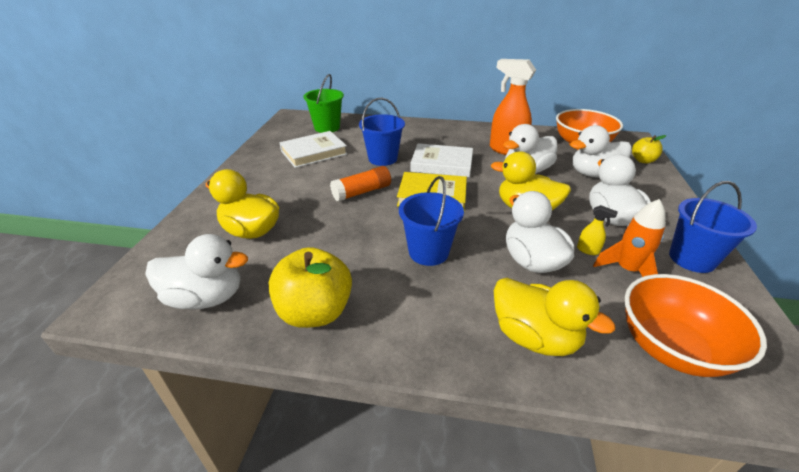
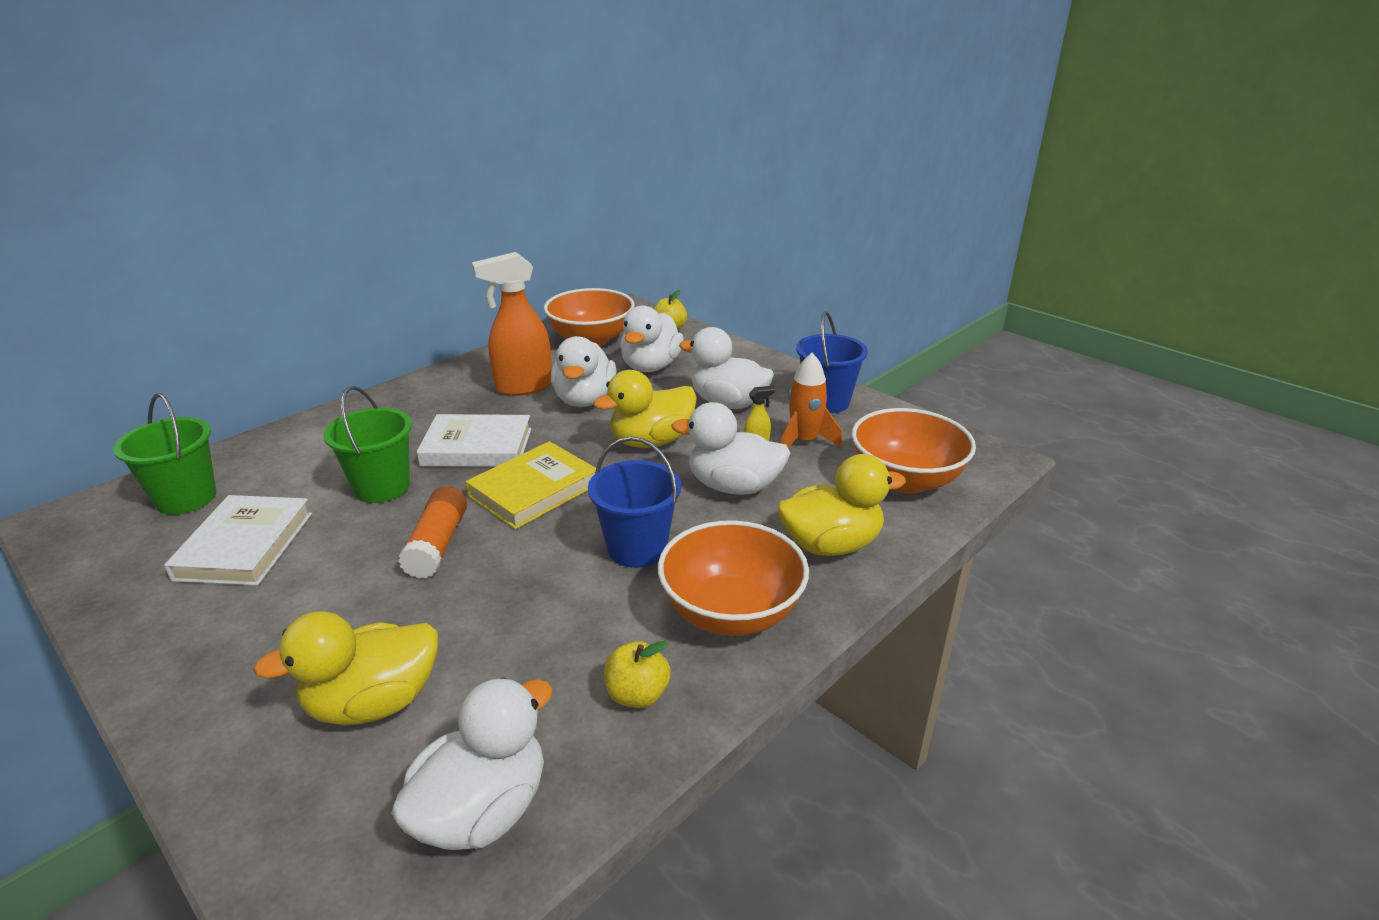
camera: 55 degrees left, 5 degrees down
(315, 312) = (637, 695): yellow apple -> yellow apple, size x0.54
(382, 158) = (382, 487): blue bucket -> green bucket
(414, 318) = (731, 613): none -> orange bowl
(442, 164) = (477, 447): white book -> white book turned 45 degrees clockwise

